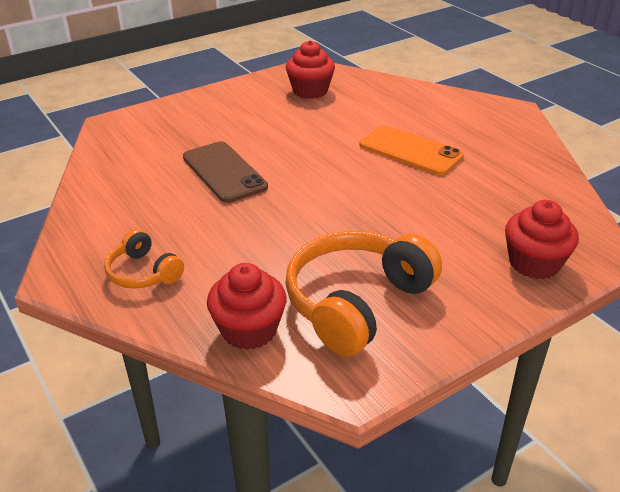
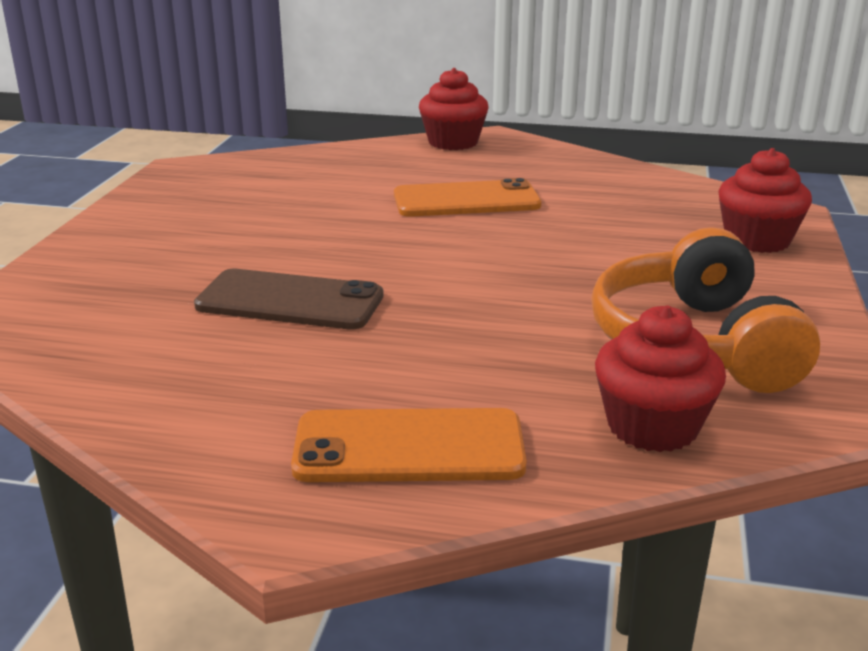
camera: 45 degrees left, 10 degrees down
(143, 273) = (409, 447): orange headphones -> orange phone
(310, 91) = (232, 187): red cupcake -> red cupcake (453, 142)

